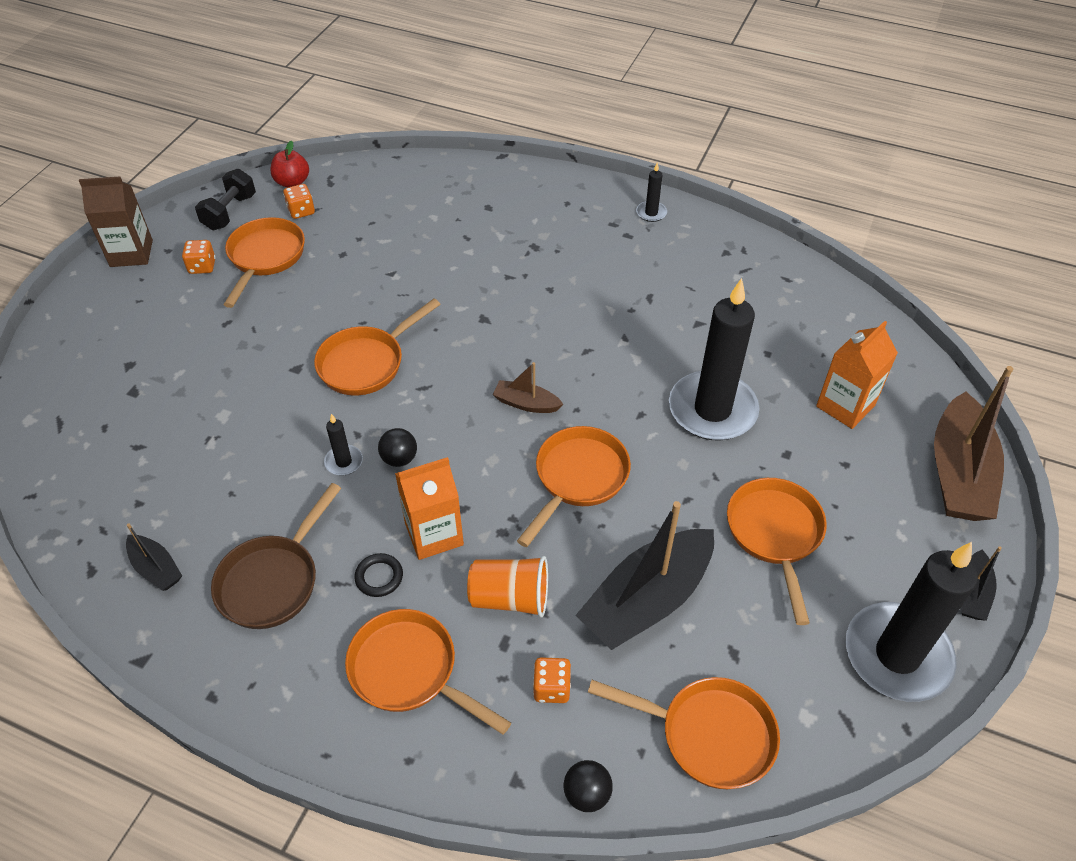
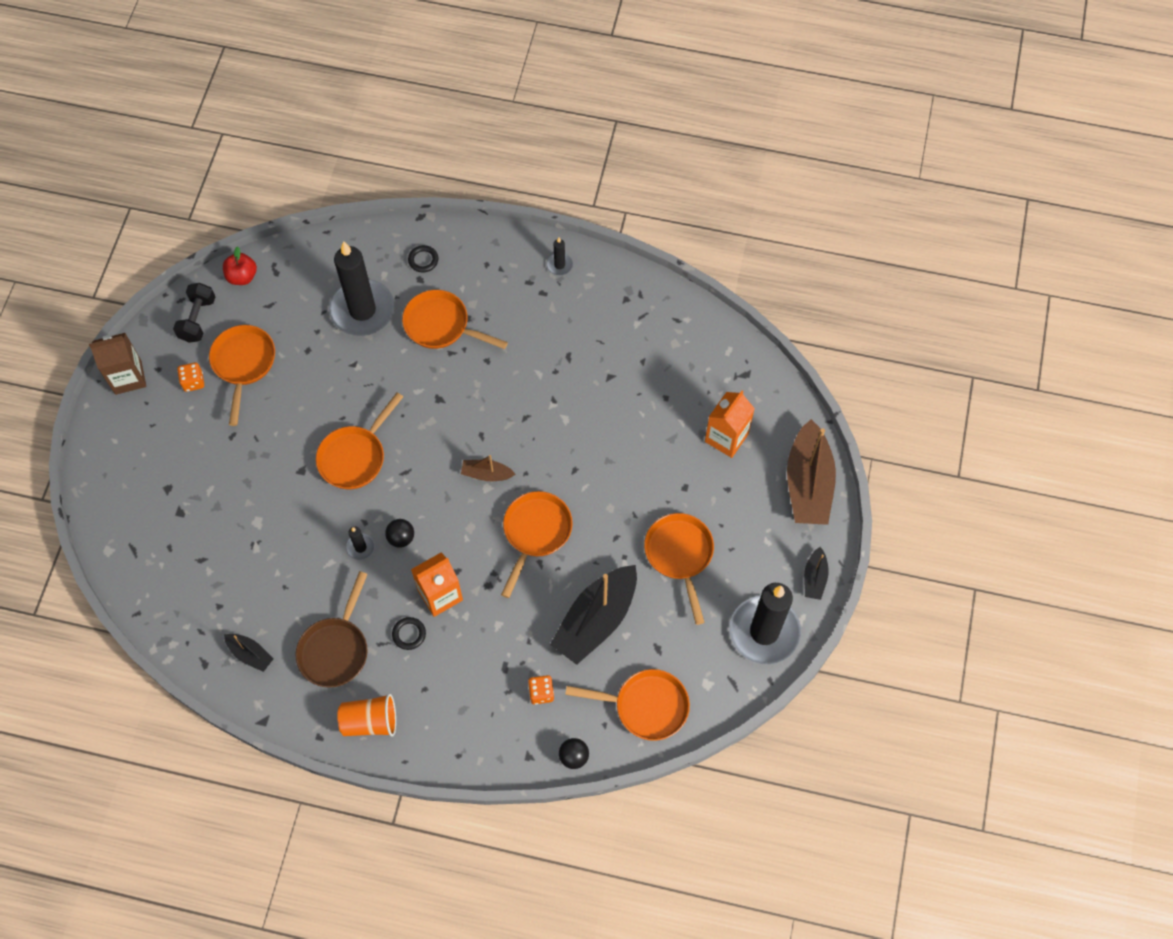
camera: 10 degrees left, 15 degrees up
(301, 211) = (259, 308): orange dice -> none
(410, 671) = (446, 697): orange pan -> orange pan (441, 325)
(496, 191) = (423, 260): none -> black ring
(510, 598) = (503, 634): orange cup -> orange cup (370, 721)
(712, 410) = (627, 457): black candle -> black candle (362, 310)

